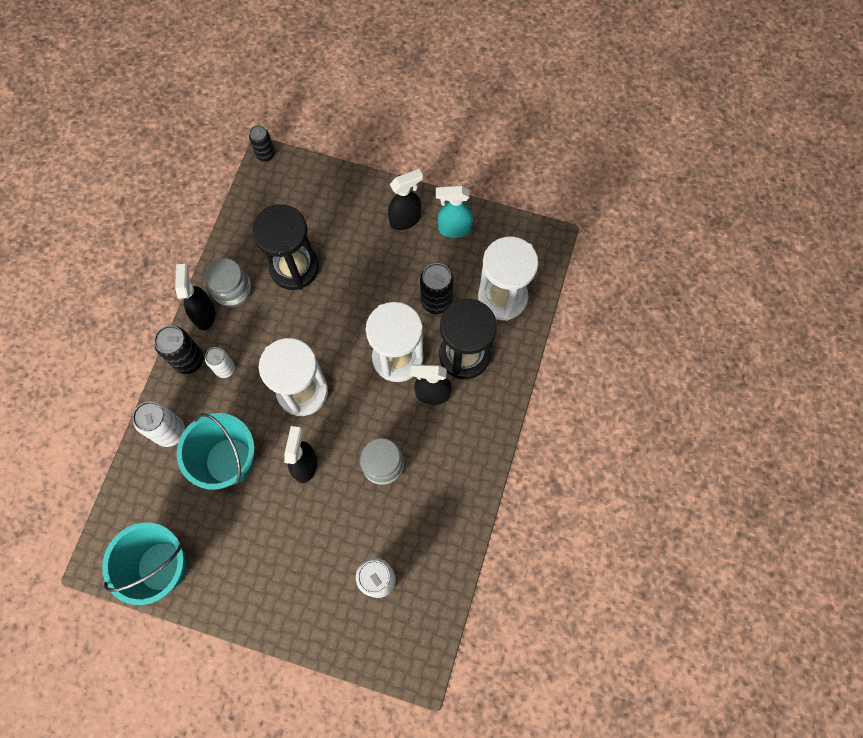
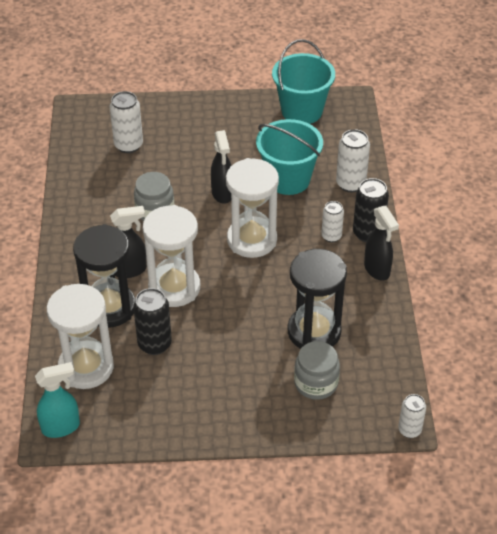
camera: 160 degrees right, 25 degrees down
(232, 290) = (363, 296): grey jar -> grey jar (316, 383)
(265, 155) = (409, 430): black can -> white can
(405, 219) = (219, 410): black spray bottle -> none
(453, 229) = (161, 417): turquoise spray bottle -> turquoise spray bottle (61, 427)

